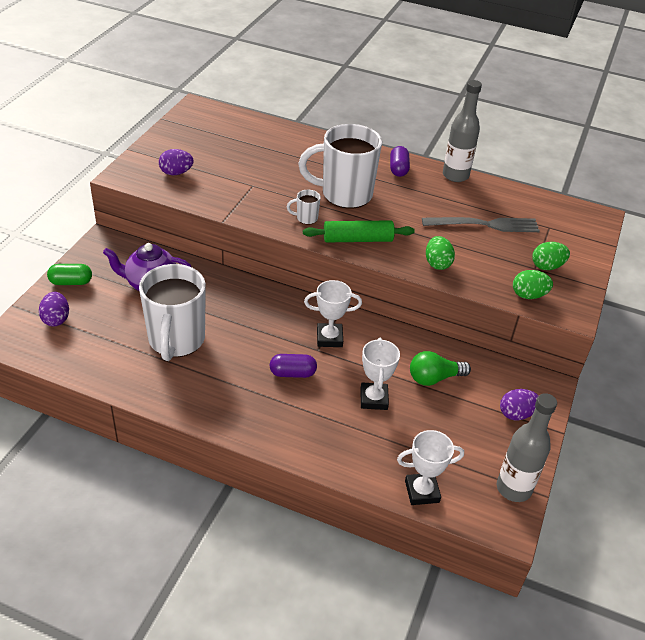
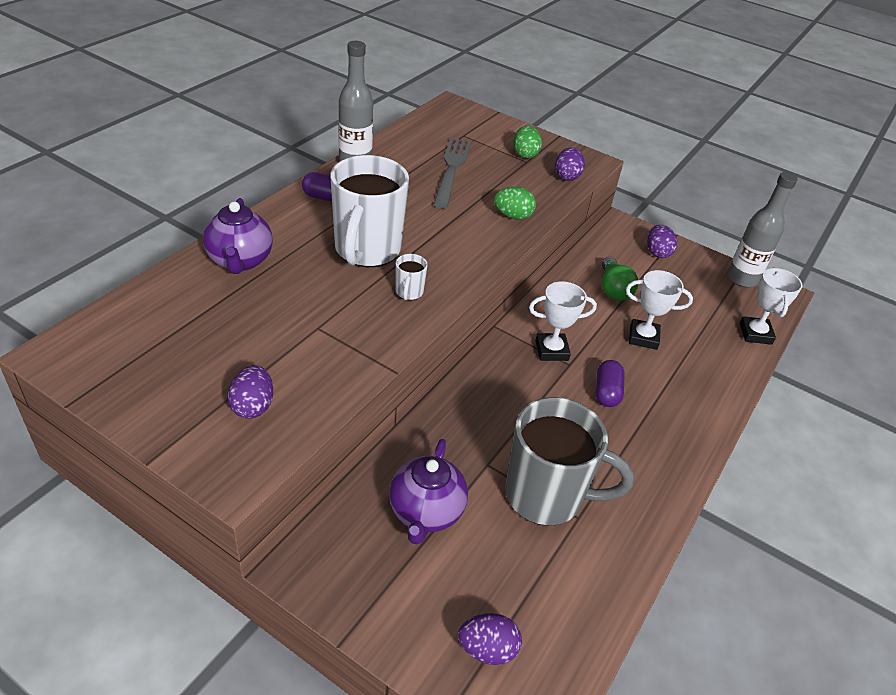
camera: 80 degrees left, 0 degrees up
(71, 282) = (399, 623): green capsule -> none
(176, 340) = (546, 496): white mug -> grey mug
(304, 147) = (240, 261): none -> purple teapot
(329, 338) = (551, 350): white trophy -> white trophy turned 75 degrees clockwise
(357, 239) = (461, 260): green rolling pin -> none
(528, 295) = (567, 176): green egg -> purple egg

